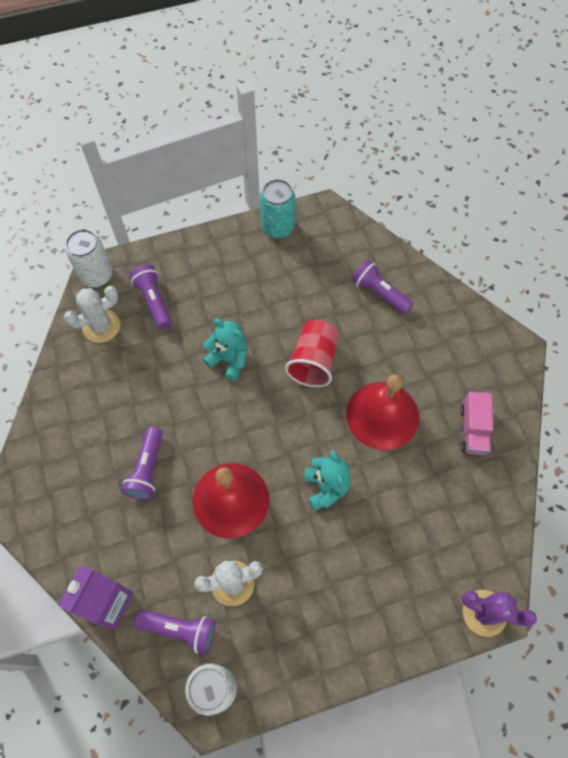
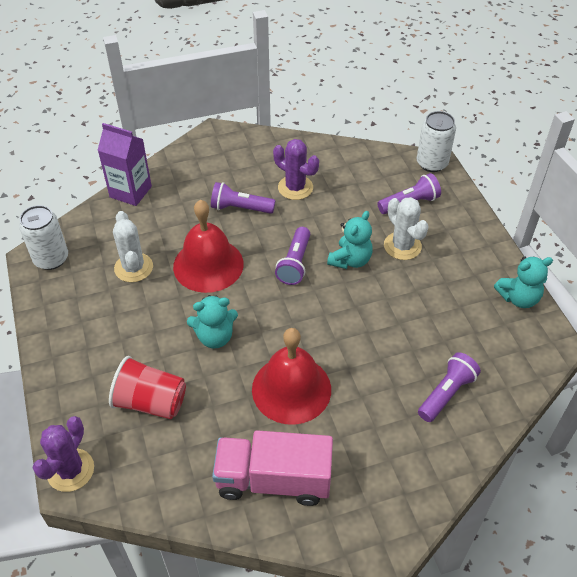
camera: 90 degrees right, 15 degrees down
(101, 326) = (378, 170): white cactus -> white cactus (402, 246)
(119, 410) = (295, 188): none -> purple cactus
(180, 629) = (101, 235): purple flashlight -> purple flashlight (295, 263)
(277, 227) = (518, 298): turquoise can -> turquoise teddy bear
(313, 361) = (352, 328): red cup -> red cup (151, 402)
(473, 430) = (273, 480): pink truck -> pink truck, size x1.67

